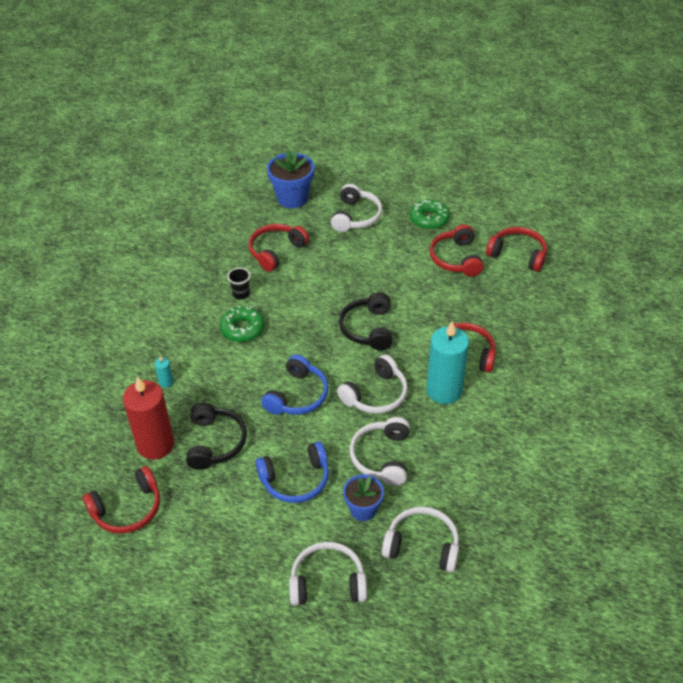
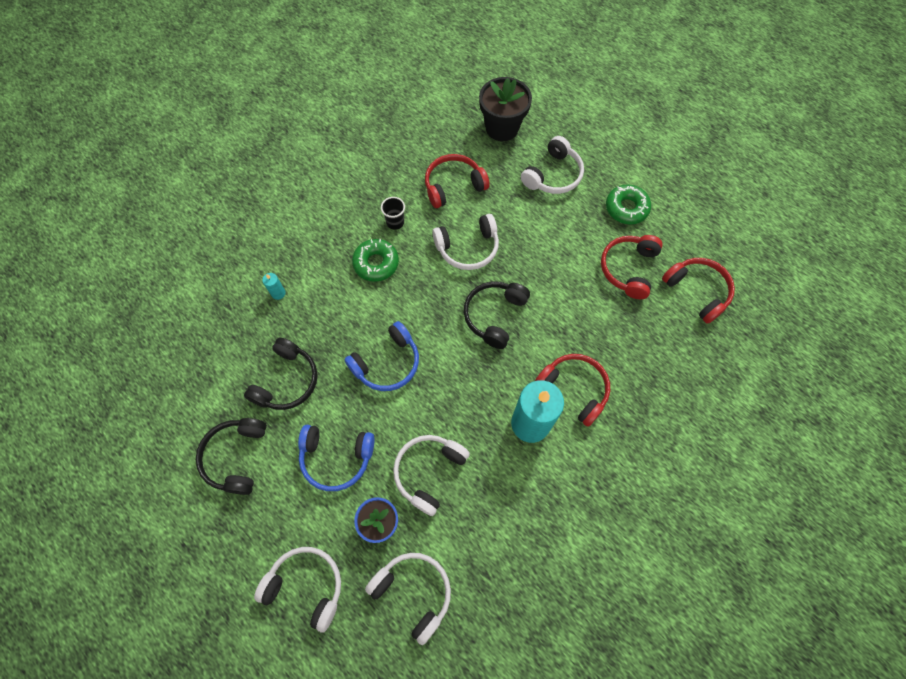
camera: 25 degrees right, 20 degrees up
(127, 509) = (177, 416): red headphones -> none
(155, 444) = (235, 358): red candle -> none
(203, 516) = (236, 457): none -> black headphones
(292, 198) = (502, 128): blue flower pot -> black flower pot
(376, 394) = (461, 397): white headphones -> white headphones (468, 248)

